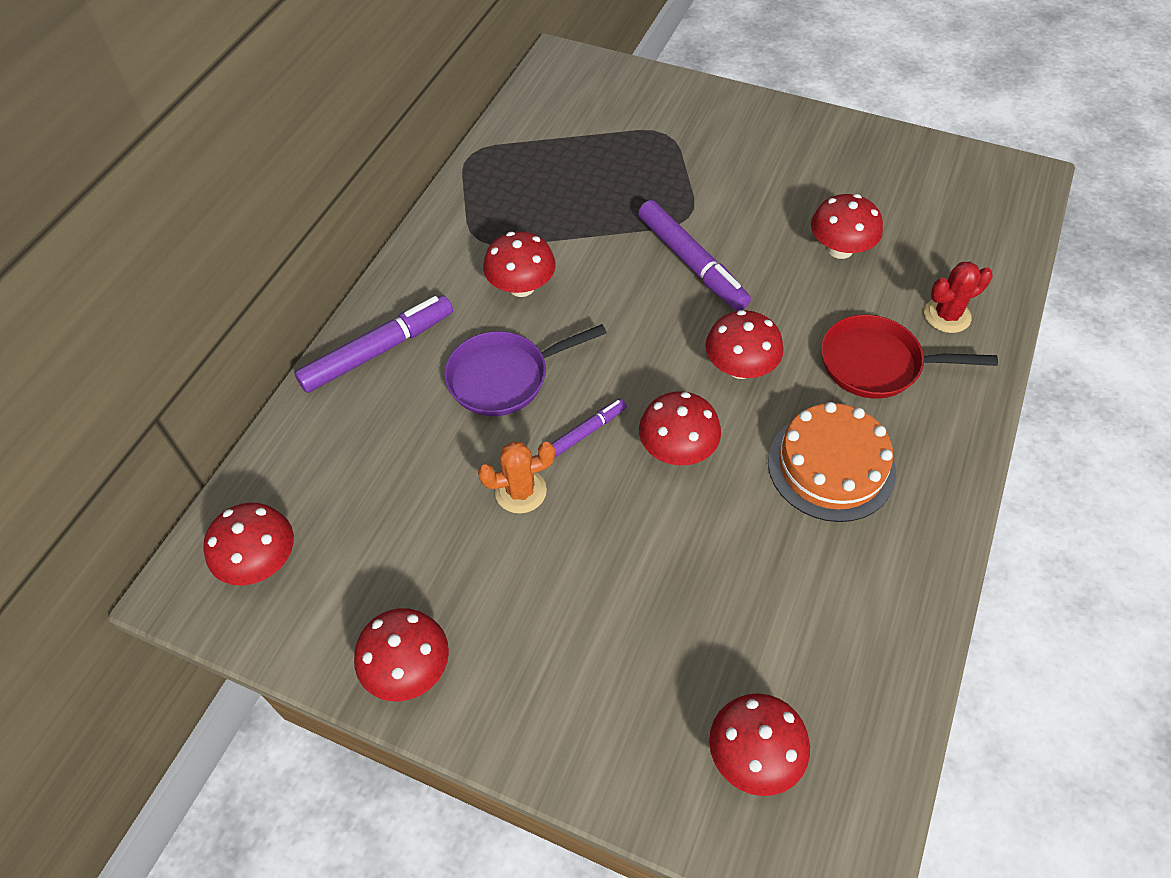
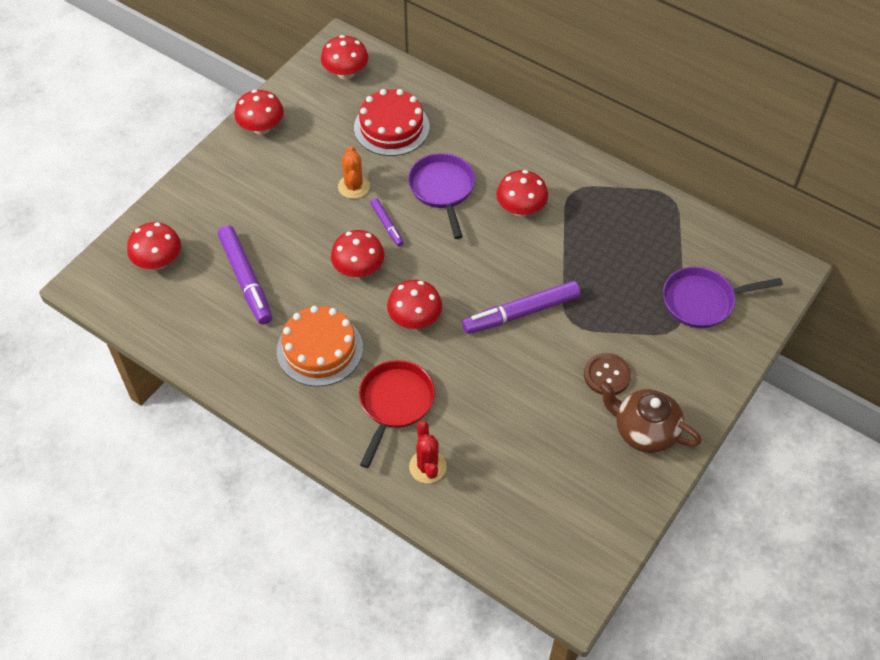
camera: 100 degrees right, 0 degrees up
(378, 351) = (482, 129): purple marker -> purple marker (246, 279)
(386, 466) = (391, 127): none -> red cake
(621, 117) = (702, 301): none -> purple pan
(751, 180) = (607, 375): none -> brown button
(809, 145) = (644, 431): none -> brown teapot
(840, 249) = (514, 416): red mushroom -> none

